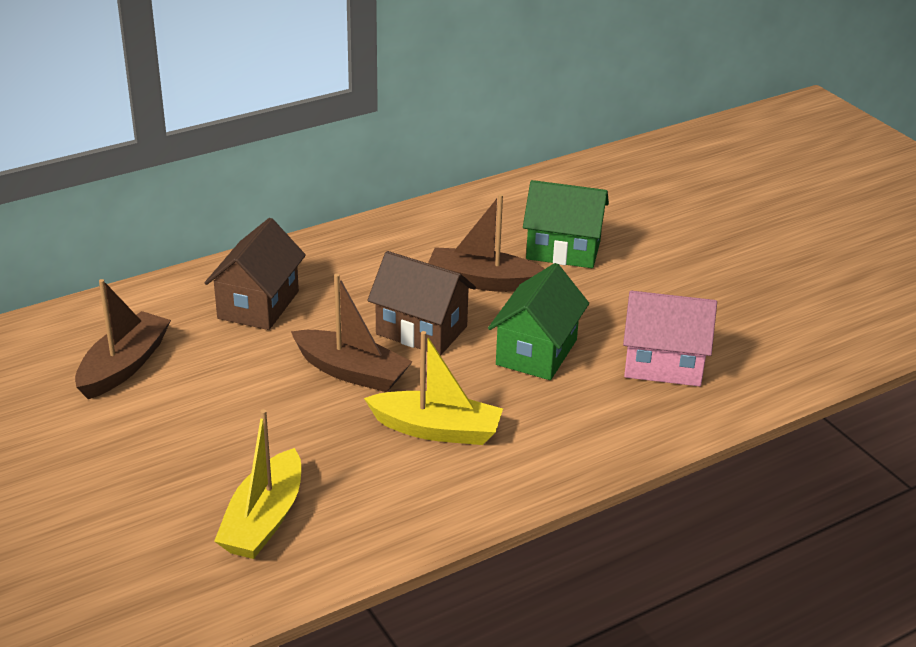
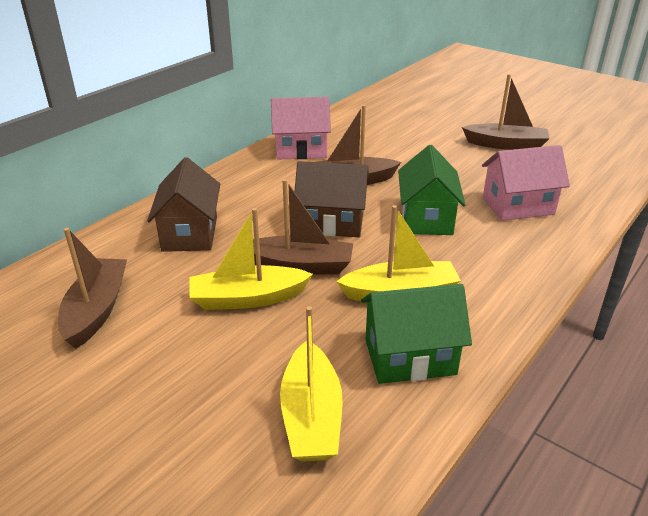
camera: 20 degrees left, 0 degrees up
(275, 393) = (248, 298): none -> yellow boat
(453, 224) = (301, 150): none -> pink house
(563, 250) = (388, 151): green house -> green house (410, 357)
(728, 276) = (506, 145): none -> brown boat

